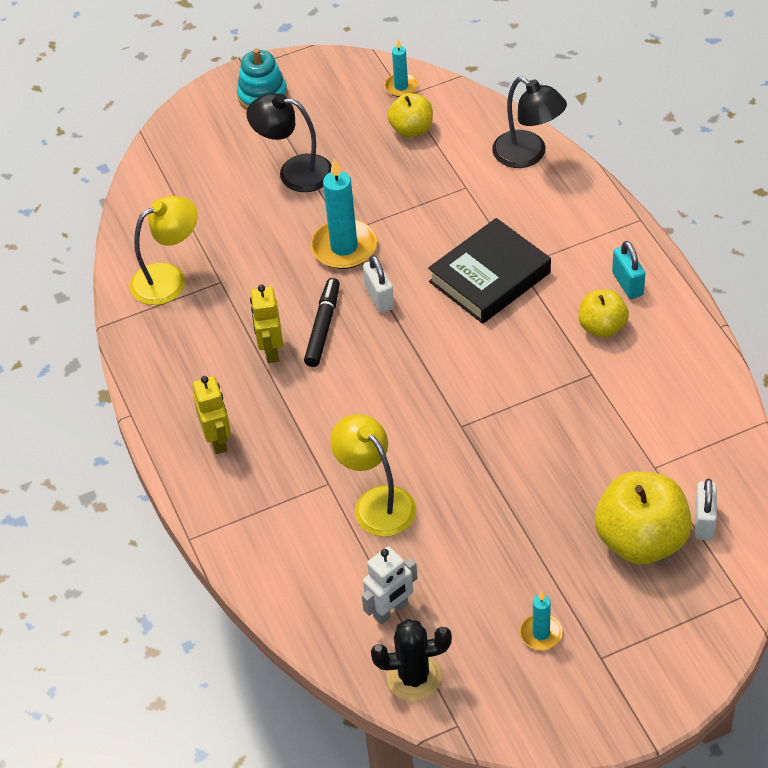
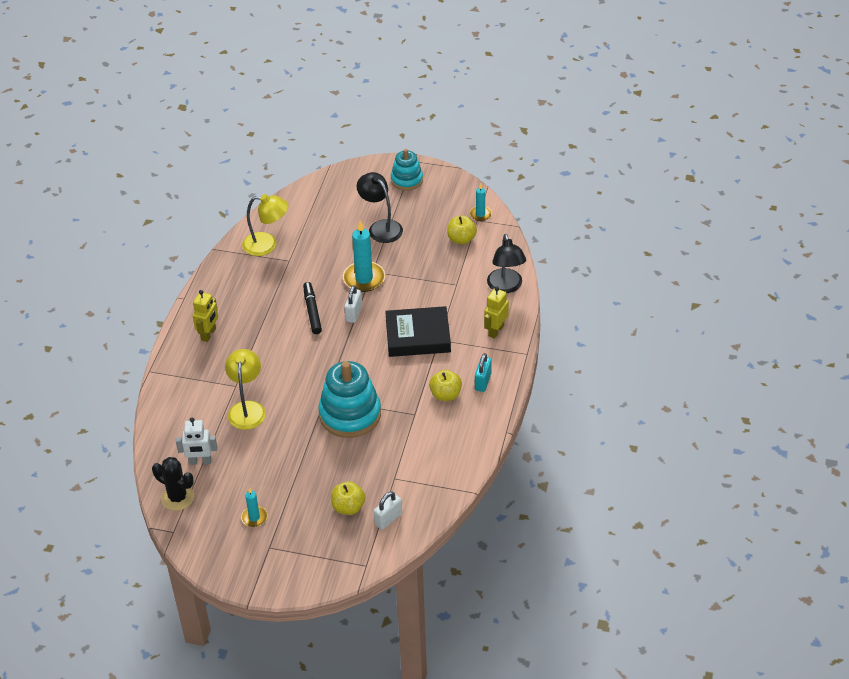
camera: 35 degrees right, 5 degrees down
(271, 350) = (277, 307): yellow robot -> yellow robot (495, 331)
(323, 327) = (312, 311): black marker -> black marker turned 60 degrees counterclockwise
(514, 425) = (350, 414): none -> turquoise stacking toy
(641, 540) = (348, 507): yellow apple -> yellow apple, size x0.57

